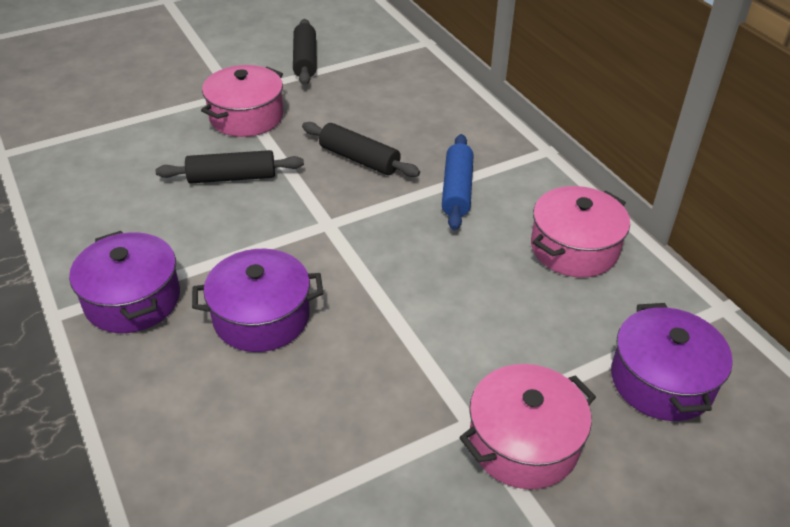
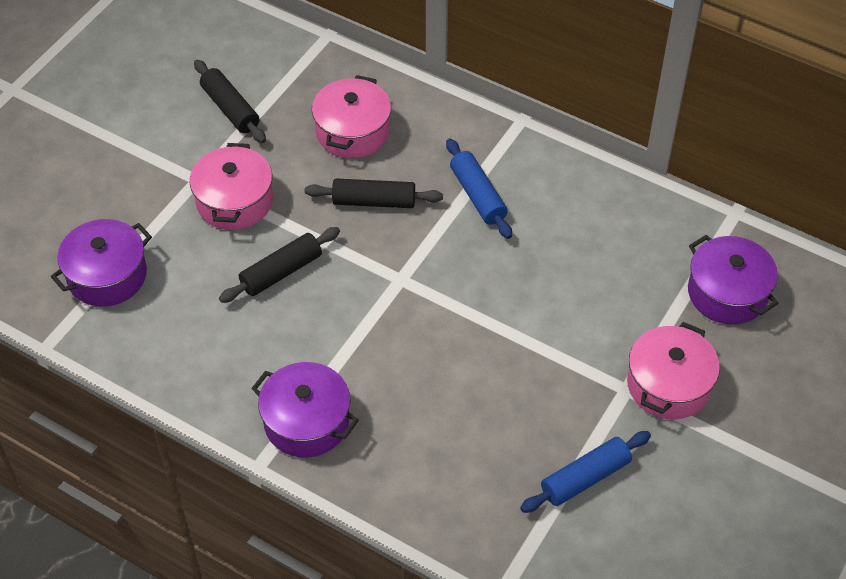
camera: 30 degrees left, 10 degrees up
(261, 317) = (419, 385): purple pot -> purple pot (107, 275)
(349, 494) = (585, 478): none -> blue rolling pin
(574, 248) = (603, 209): pink pot -> pink pot (352, 131)

